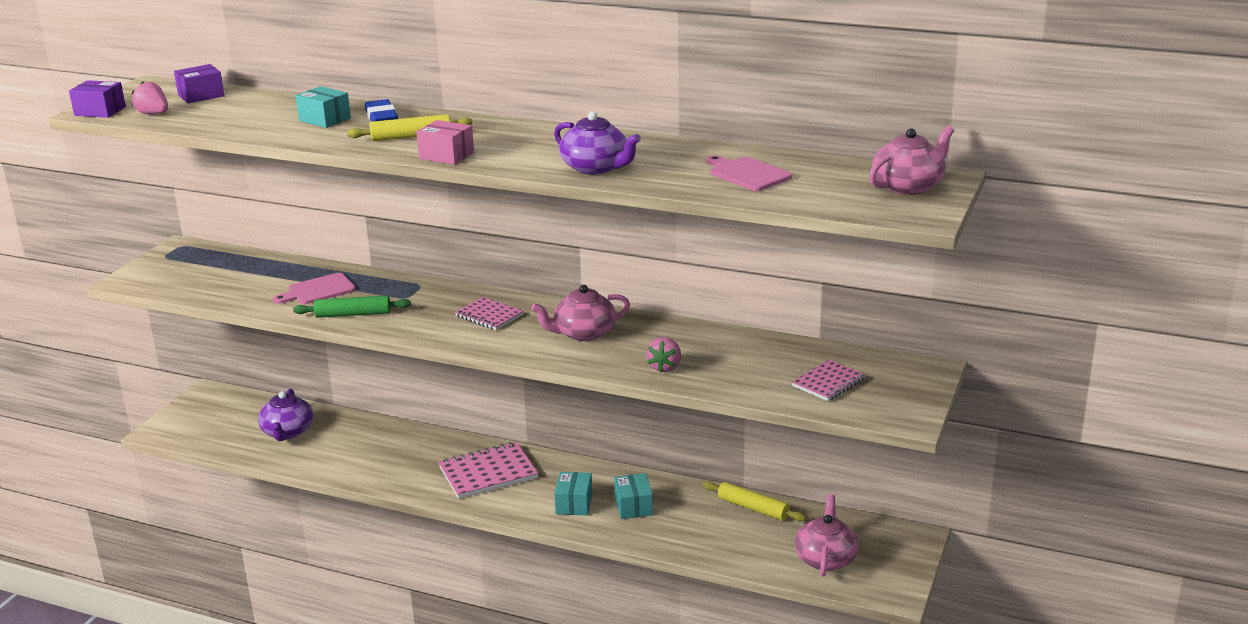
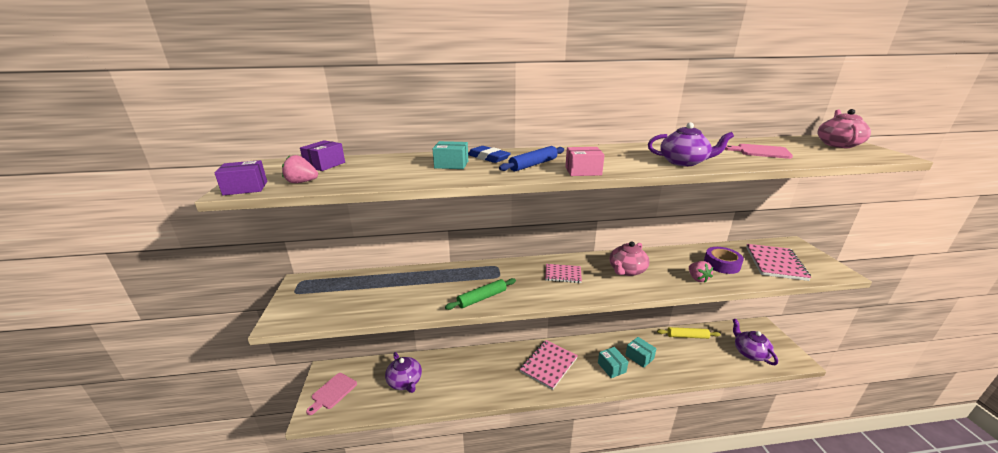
camera: 30 degrees left, 0 degrees up
(318, 290) = (437, 287): pink cutting board -> pink cutting board (333, 392)
(411, 136) = (533, 164): yellow rolling pin -> blue rolling pin
(739, 362) = (721, 264): none -> purple tape
(825, 558) = (750, 352): pink teapot -> purple teapot
(828, 383) = (775, 263): pink notebook -> pink notebook, size x1.61

